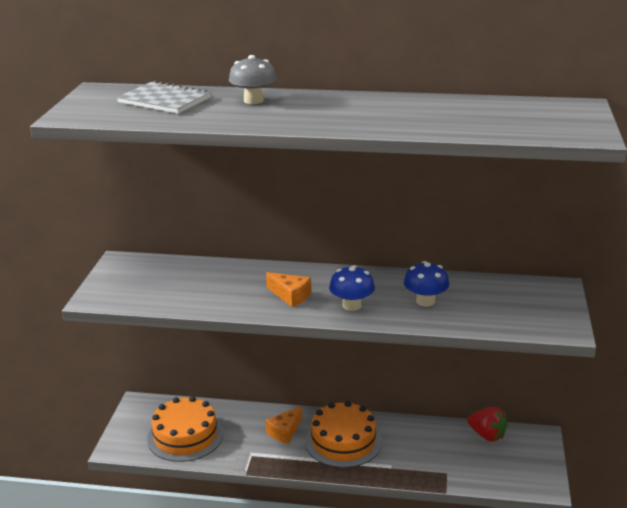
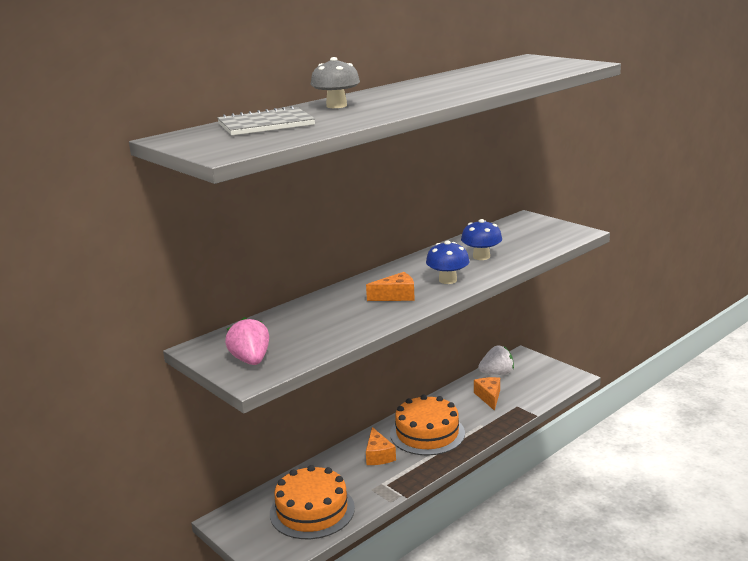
camera: 50 degrees left, 5 degrees down
(119, 287) = (251, 360): none -> pink strawberry
(441, 449) = (489, 397): none -> orange cheese
(487, 435) = (497, 373): red strawberry -> white strawberry

